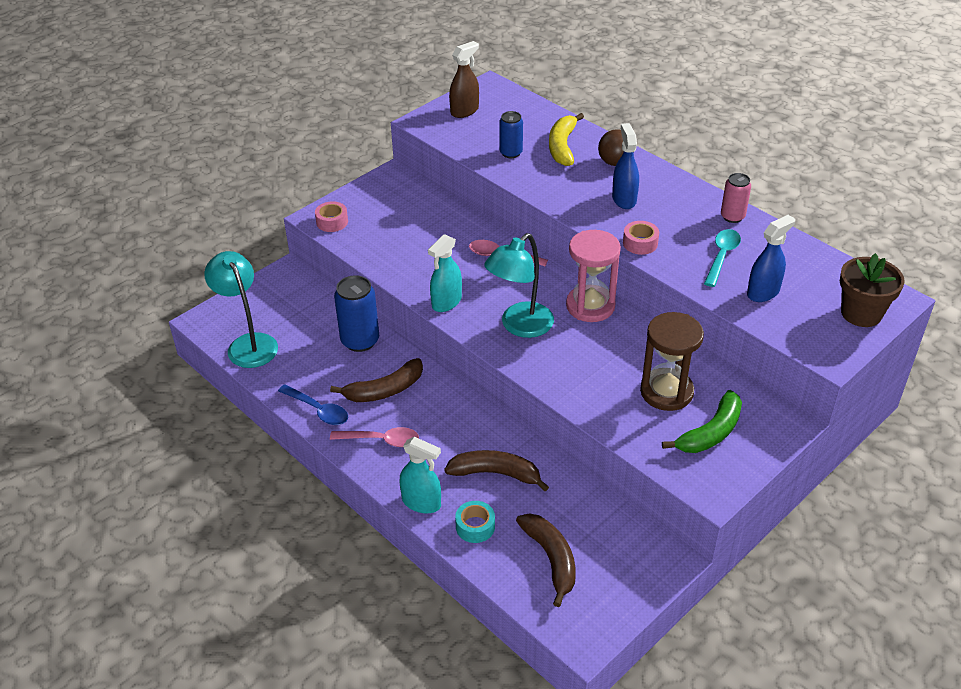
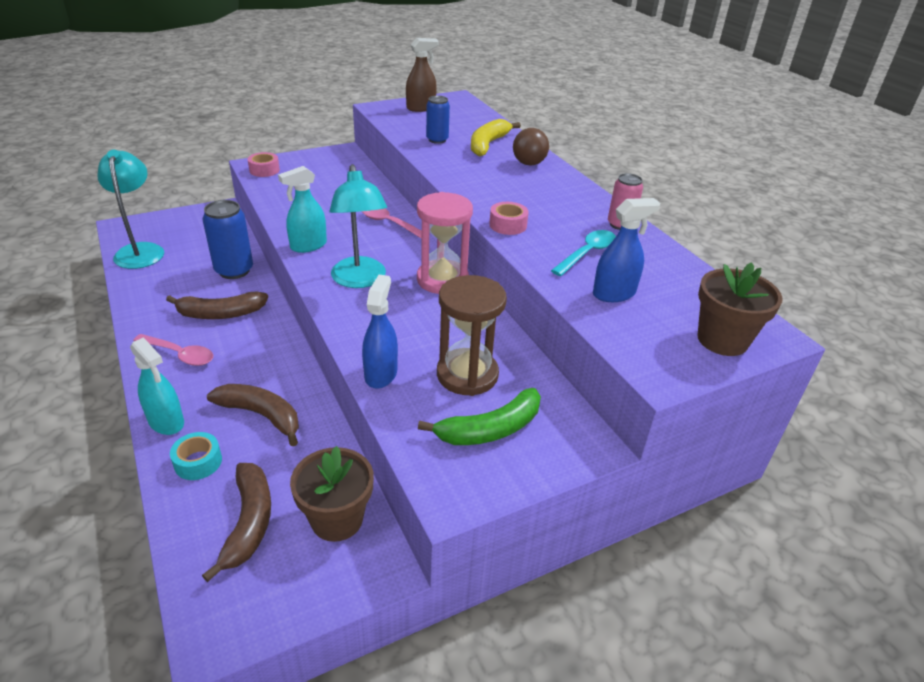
camera: 15 degrees right, 5 degrees down
(318, 410) = (148, 315): blue spoon -> none
(520, 326) = (360, 280): turquoise lamp -> turquoise lamp turned 75 degrees counterclockwise
(615, 536) = (337, 519): none -> brown flower pot
(624, 199) = (517, 190): blue spray bottle -> blue spray bottle (381, 374)

